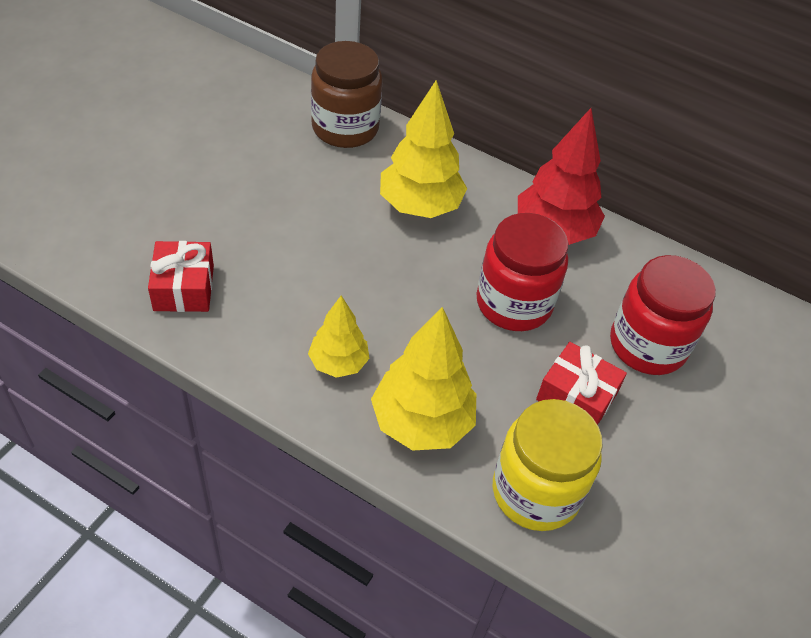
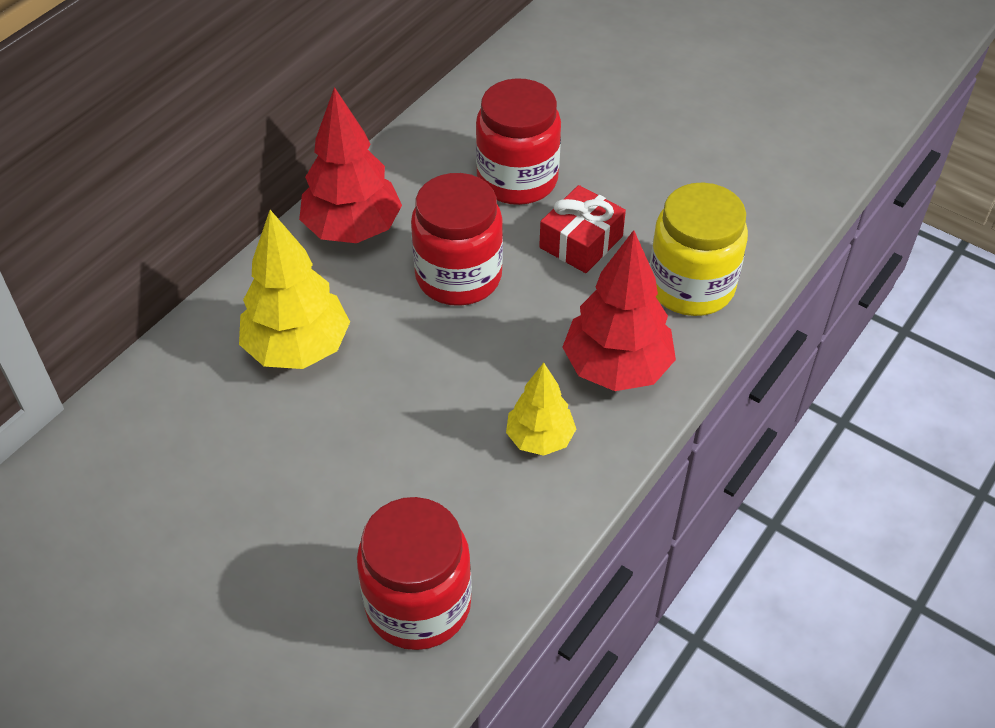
camera: 80 degrees left, 0 degrees up
(184, 288) = (418, 604): red gift -> red jar
(345, 128) = (134, 421): brown jar -> none
(421, 422) = (616, 368): yellow tree -> red tree

